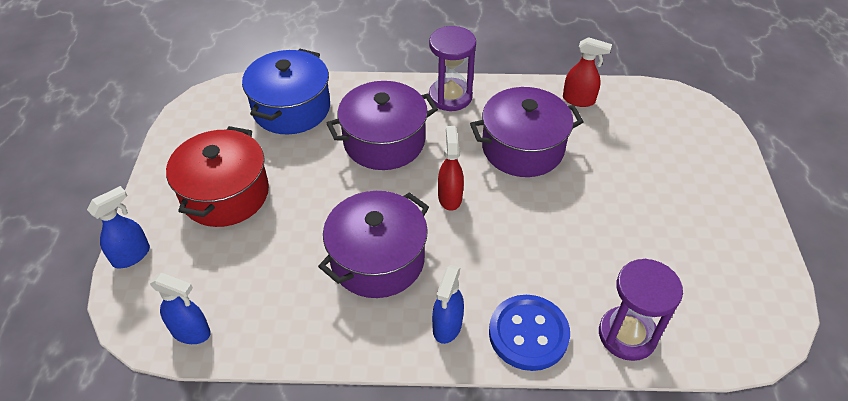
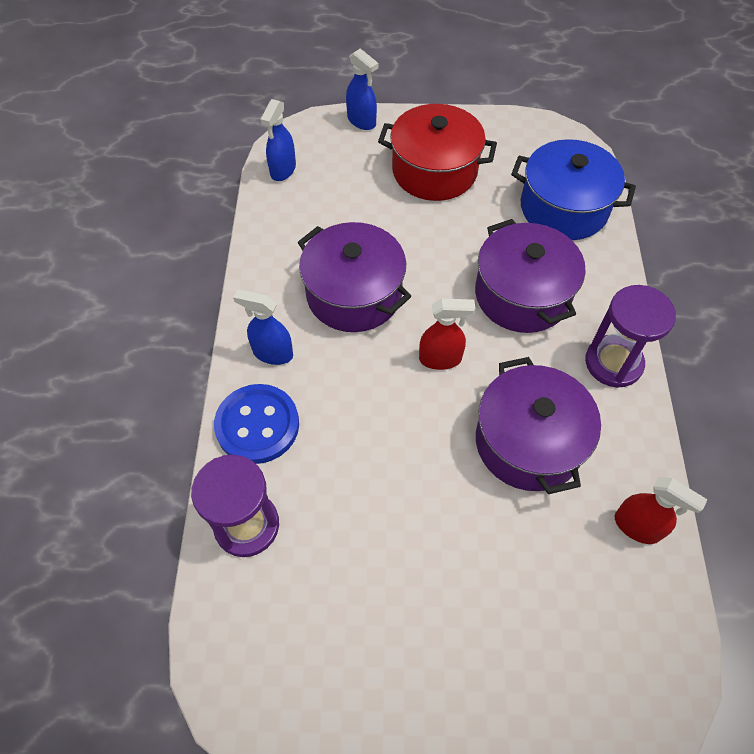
camera: 90 degrees right, 10 degrees up
(579, 100) = (637, 526): red spray bottle -> red spray bottle turned 75 degrees counterclockwise

